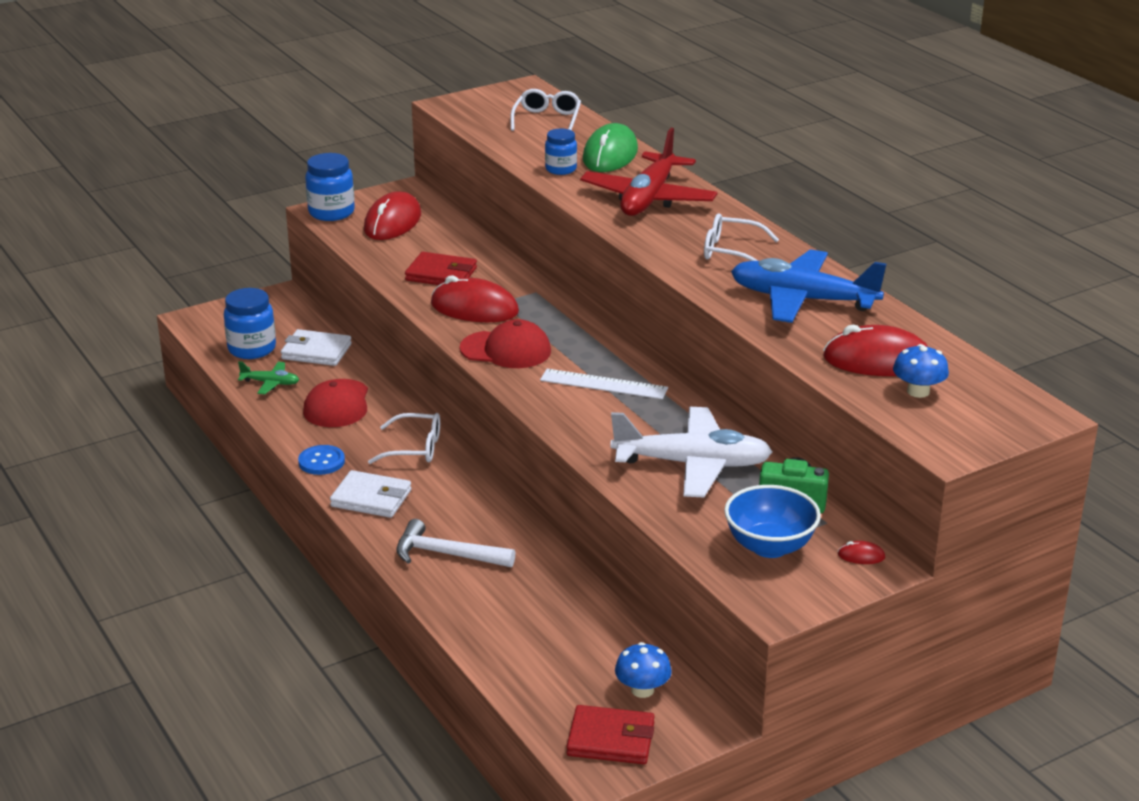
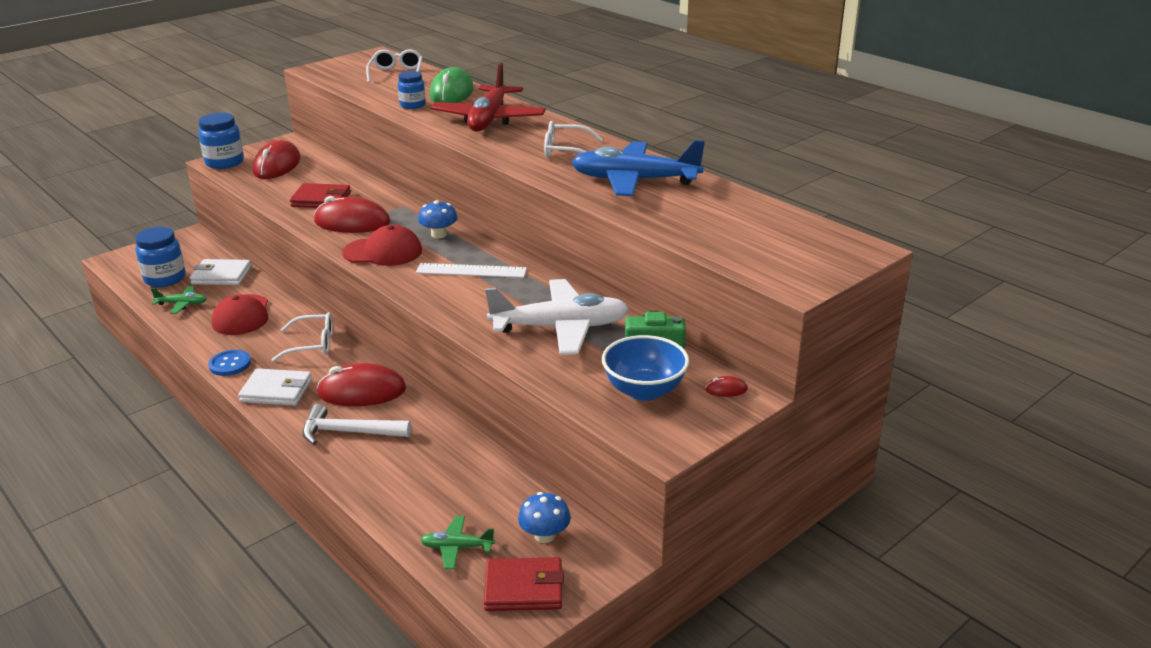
camera: 10 degrees left, 0 degrees up
(547, 690) = (457, 547): none -> green plane
(877, 360) = (711, 220): red mouse -> red mouse (362, 391)
(918, 391) = (754, 241): blue mushroom -> blue mushroom (439, 234)

